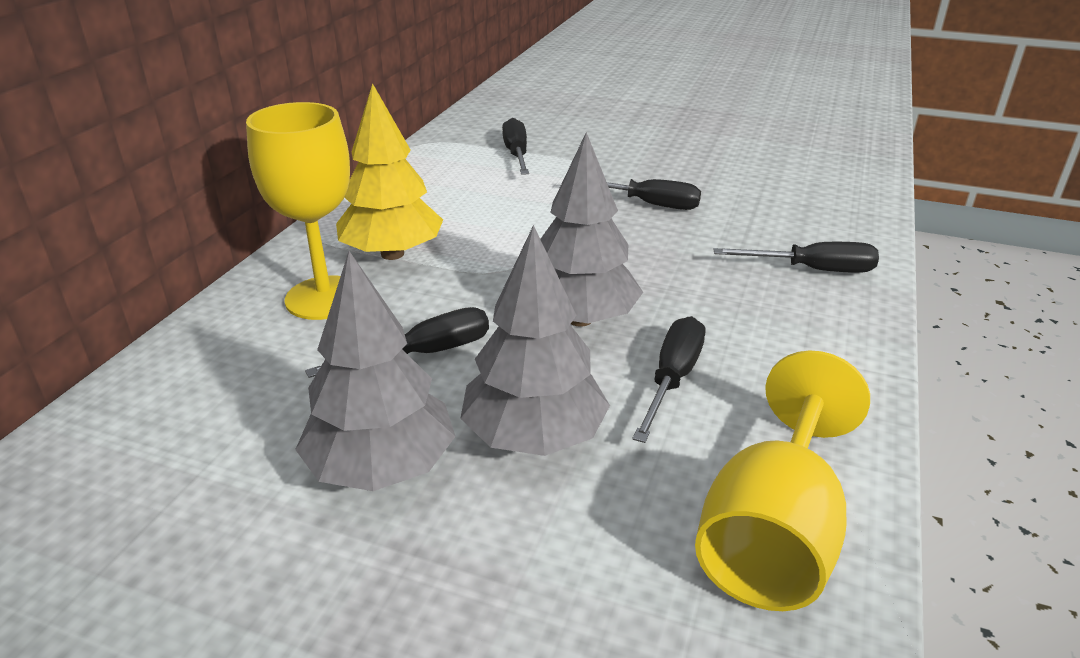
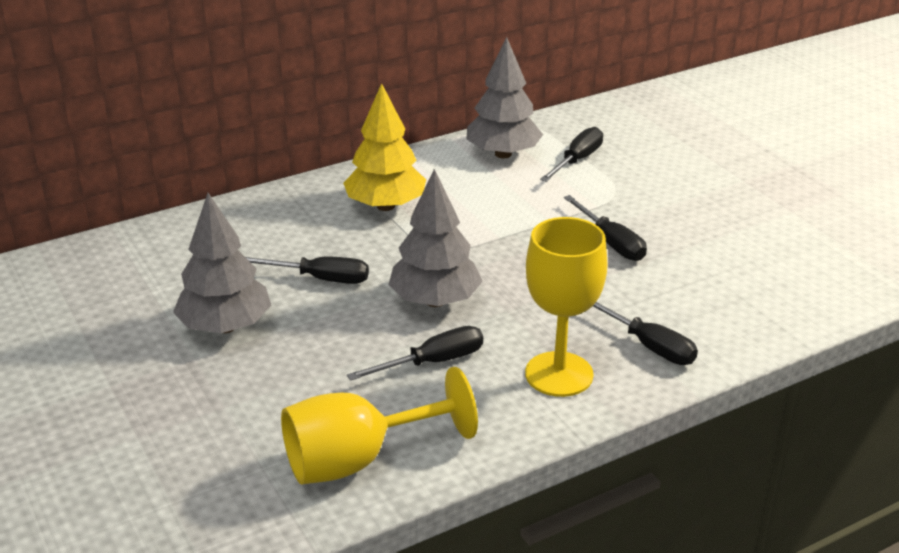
camera: 40 degrees right, 0 degrees up
(324, 298) = (312, 219): yellow goblet -> yellow goblet (559, 374)
(534, 437) = (314, 351): grey tree -> grey tree (503, 154)

